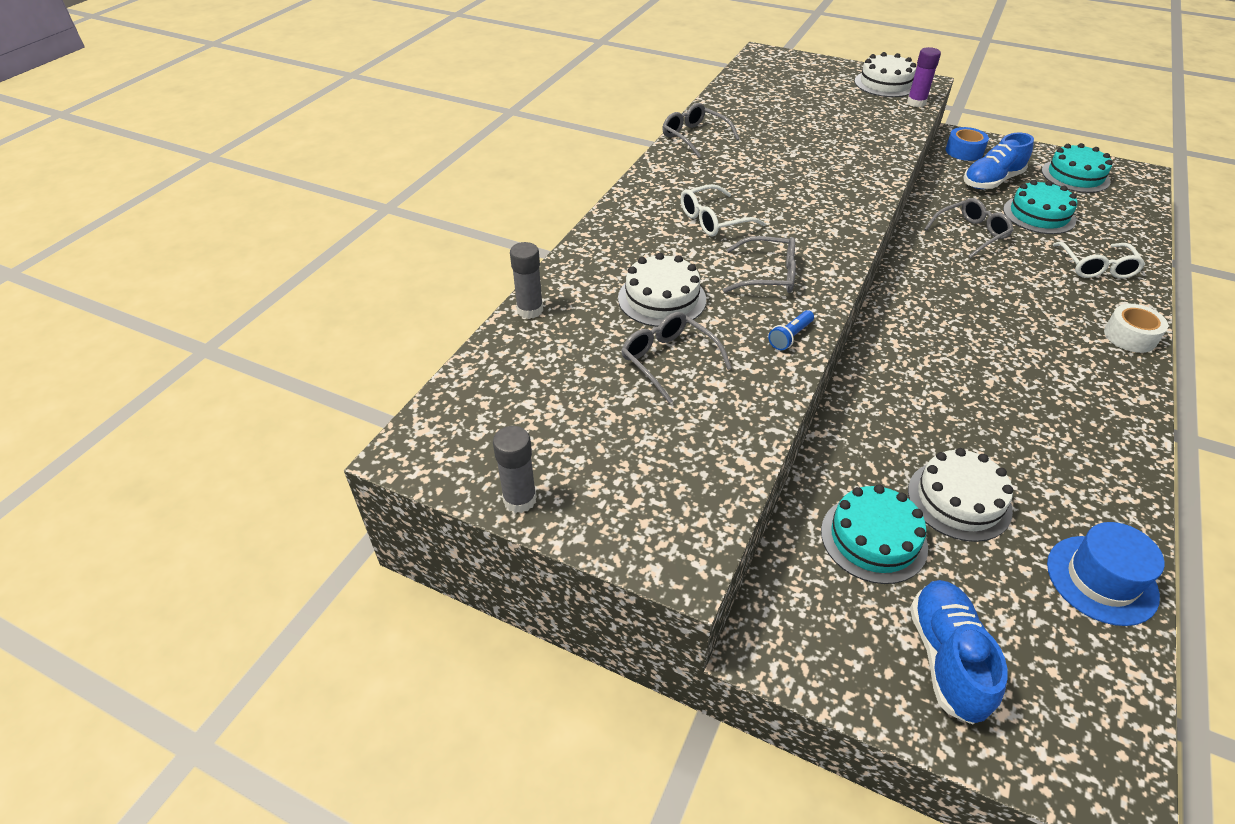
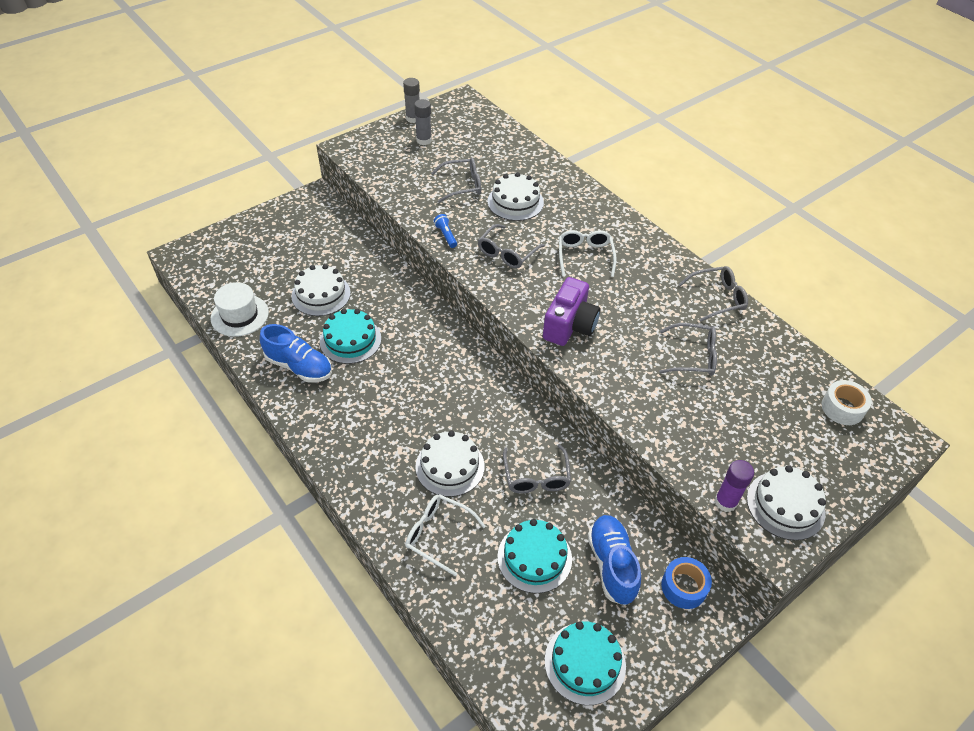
camera: 115 degrees right, 5 degrees up
(530, 310) = (538, 154): grey glue stick -> grey glue stick (424, 140)
(786, 136) = (693, 356): none -> grey glasses
(830, 204) = (569, 326): none -> purple camera
(873, 539) = (329, 252): turquoise cake -> turquoise cake (350, 340)
(947, 658) = (261, 241): blue shoe -> blue shoe (299, 366)
(1030, 284) = (450, 466): none -> white cake
(1101, 580) = (239, 315): blue hat -> white hat
(1130, 336) = (356, 481): white tape -> white tape (842, 408)

